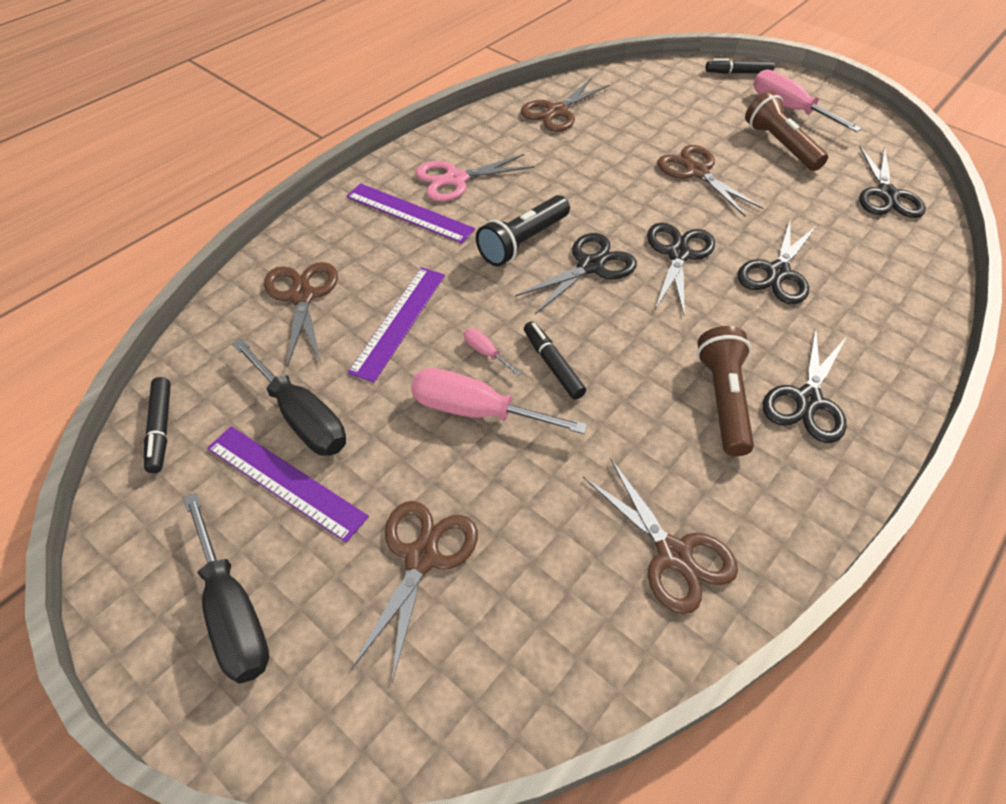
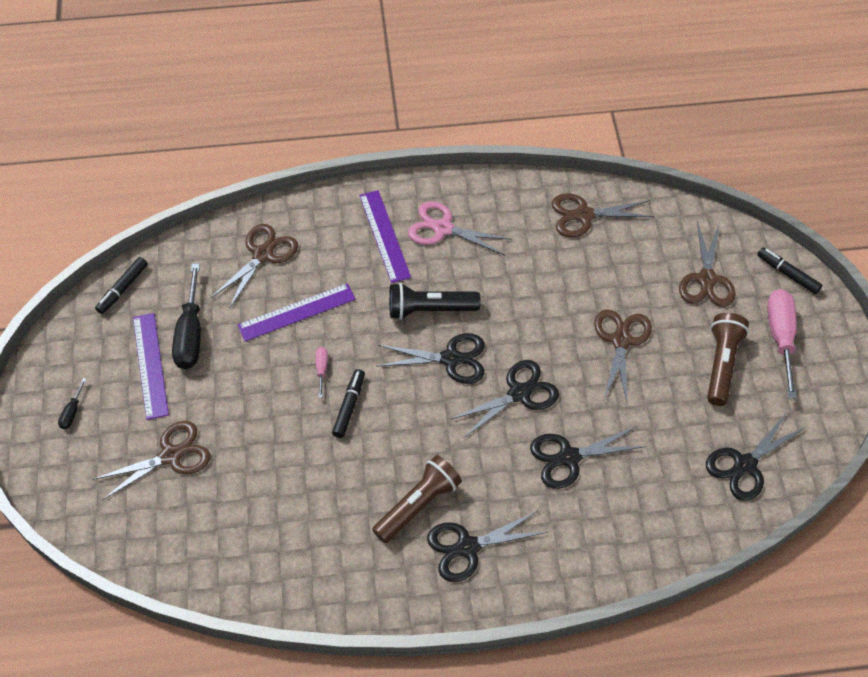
camera: 45 degrees right, 5 degrees up
(232, 612) = (72, 412): black screwdriver -> black screwdriver, size x0.46
(476, 411) = (277, 400): pink screwdriver -> none
(674, 554) = (285, 557): brown scissors -> brown scissors (707, 279)

